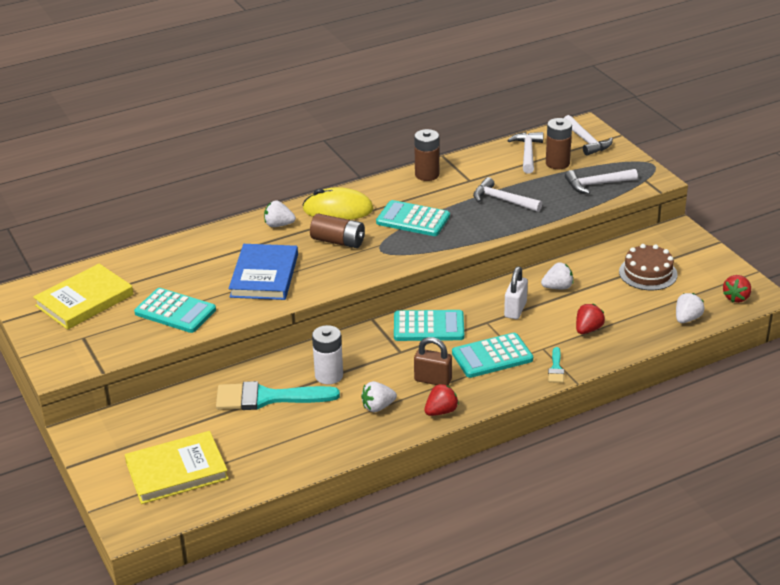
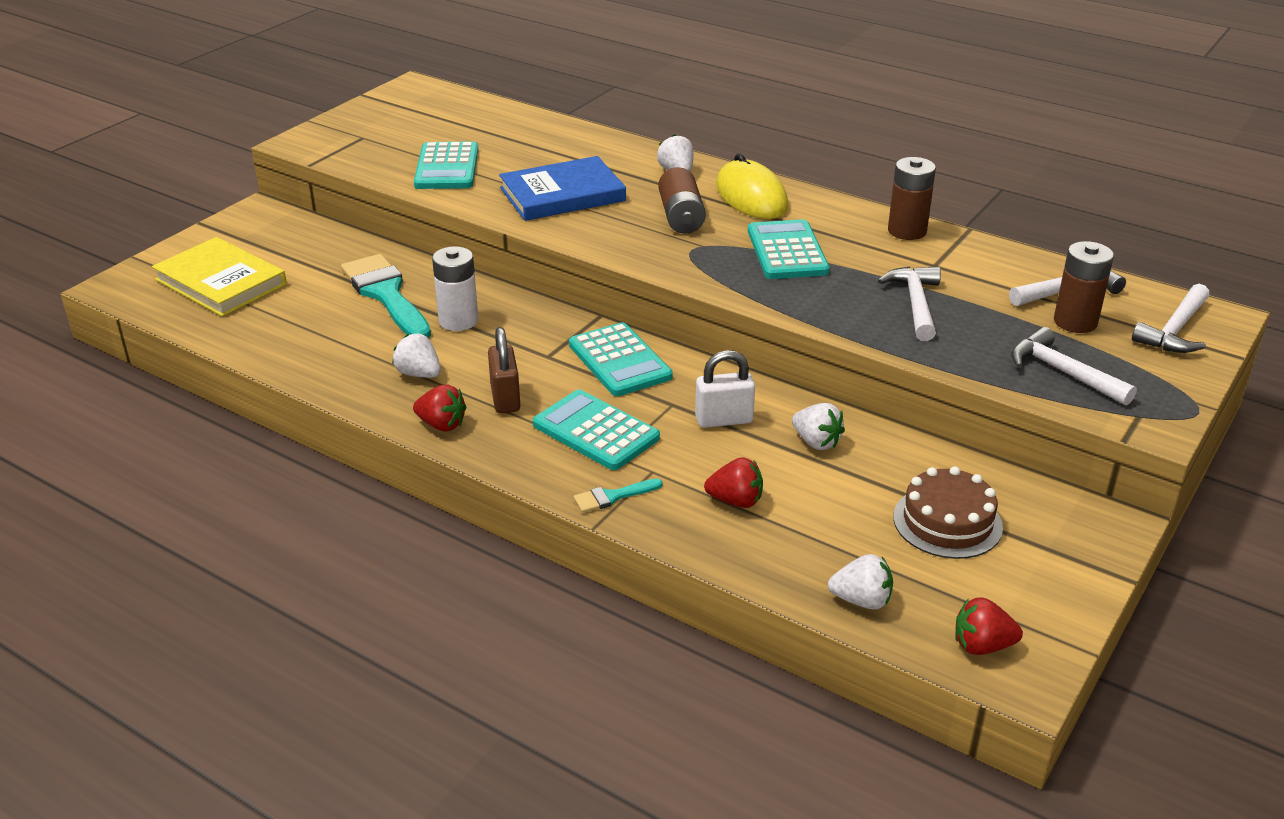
camera: 60 degrees right, 0 degrees up
(84, 300) = (428, 118): yellow book -> none

